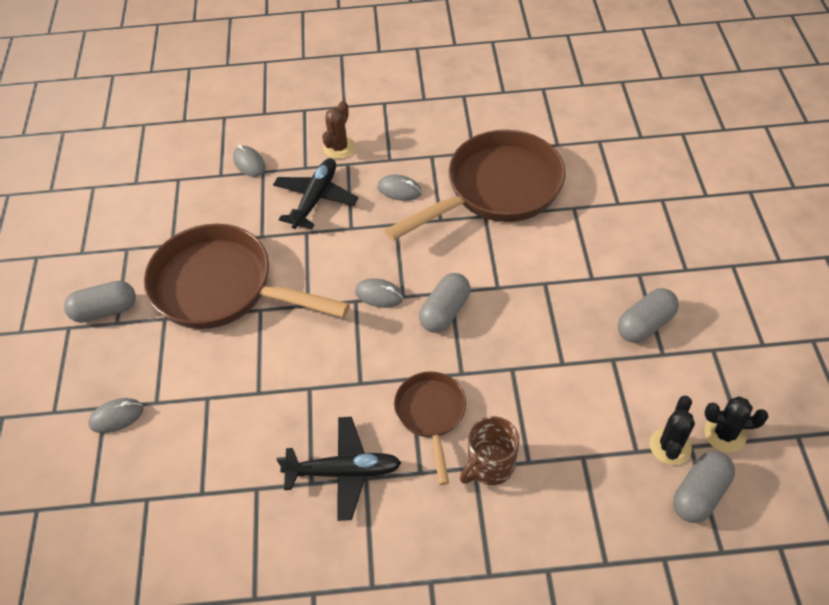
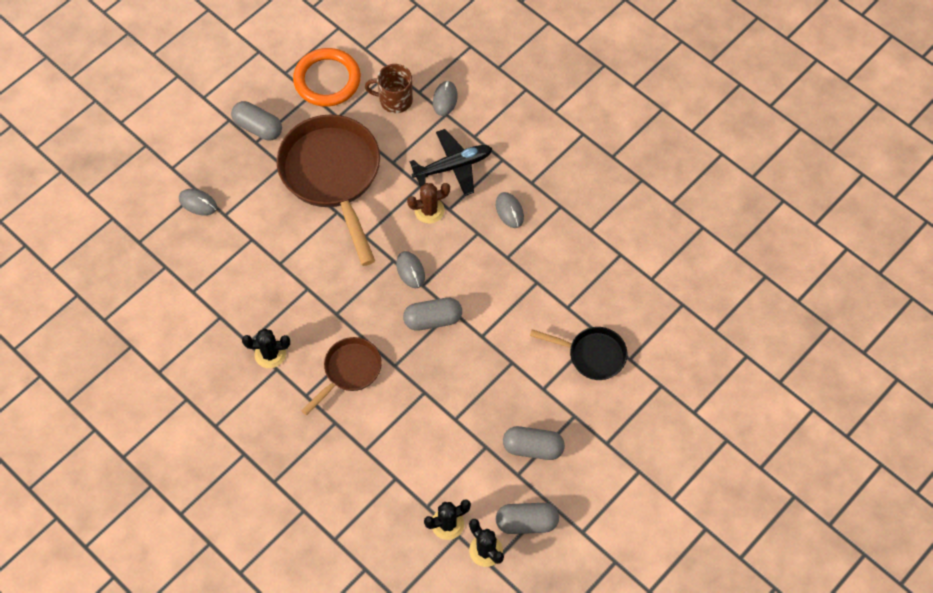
camera: 45 degrees right, 10 degrees up
(129, 228) = (327, 80): none -> orange ring
(339, 148) = (511, 142): brown cactus -> brown cactus (429, 210)
(344, 472) = (270, 354): black plane -> black cactus
(490, 465) = (344, 430): brown mug -> brown mug (394, 100)
(496, 190) = (568, 271): brown pan -> none
(591, 224) = (592, 355): none -> black pan
(699, 494) = (427, 562): grey capsule -> grey capsule (526, 522)

